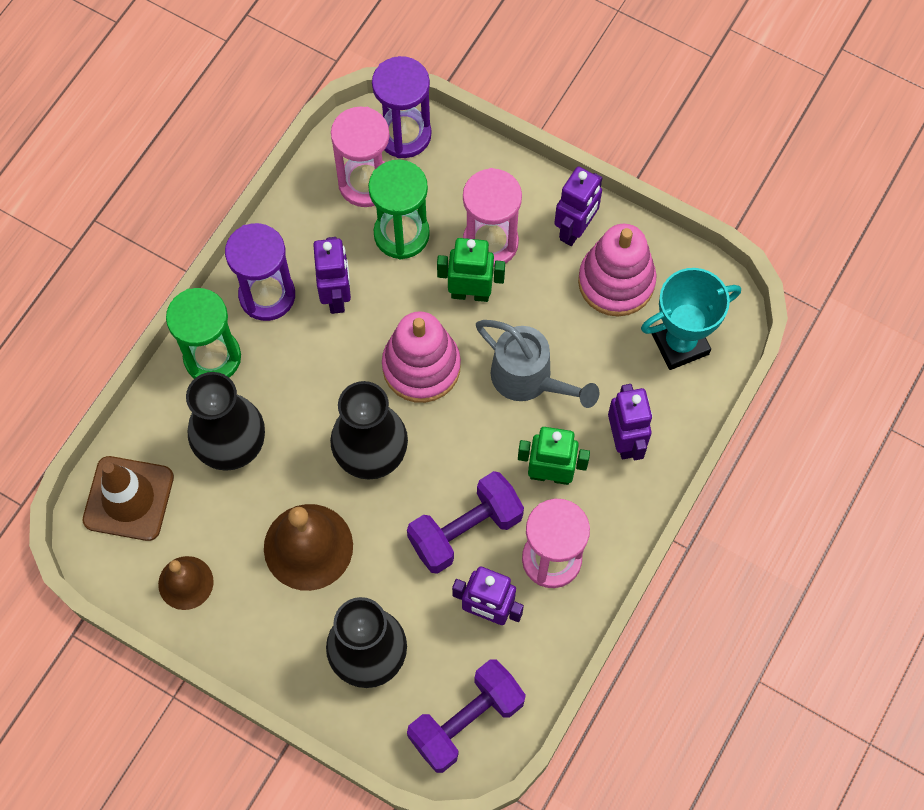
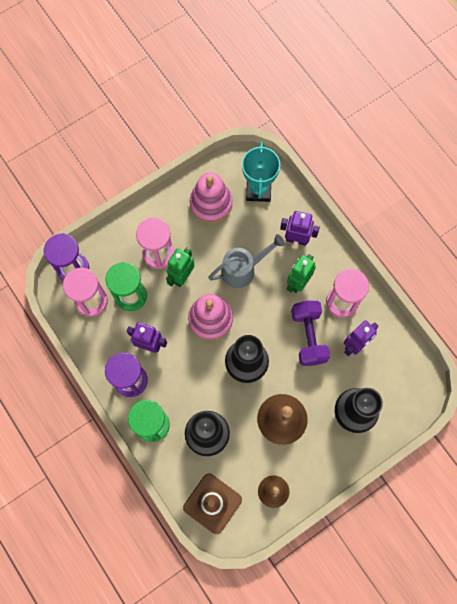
camera: 65 degrees left, 5 degrees up
(466, 721) = (405, 380): purple dumbbell -> none
(575, 229) = (172, 210): purple robot -> none

